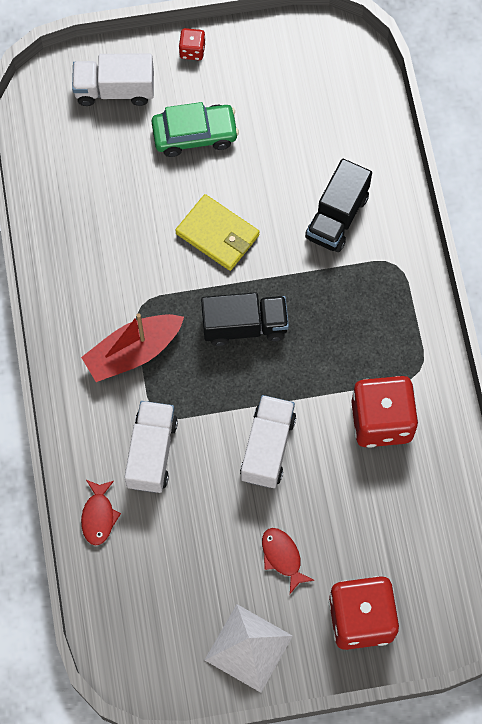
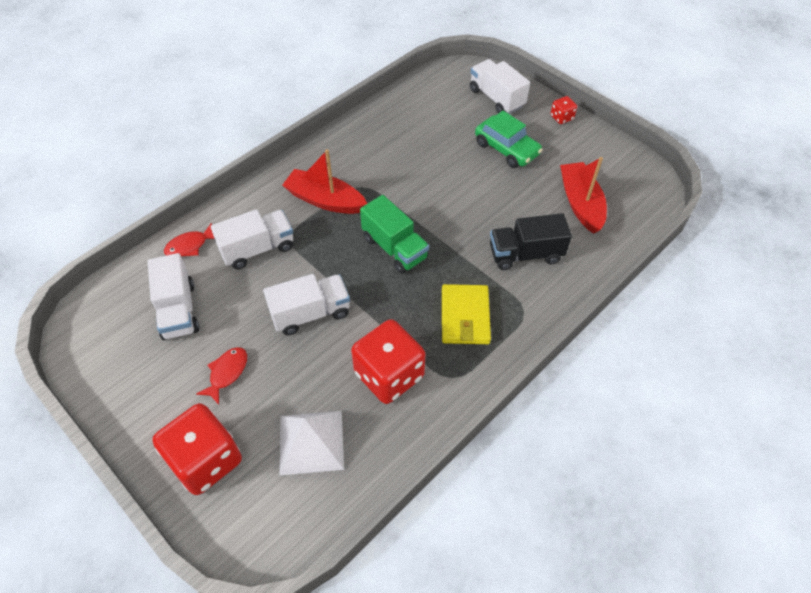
camera: 55 degrees right, 15 degrees down
(177, 566) = (178, 310): none -> white truck
(217, 234) = (448, 197): yellow wallet -> yellow wallet (465, 316)
(244, 326) = (394, 248): black truck -> green truck
(248, 647) = (136, 393): white pyramid -> white pyramid (311, 442)
(315, 123) = (580, 203): none -> red boat

